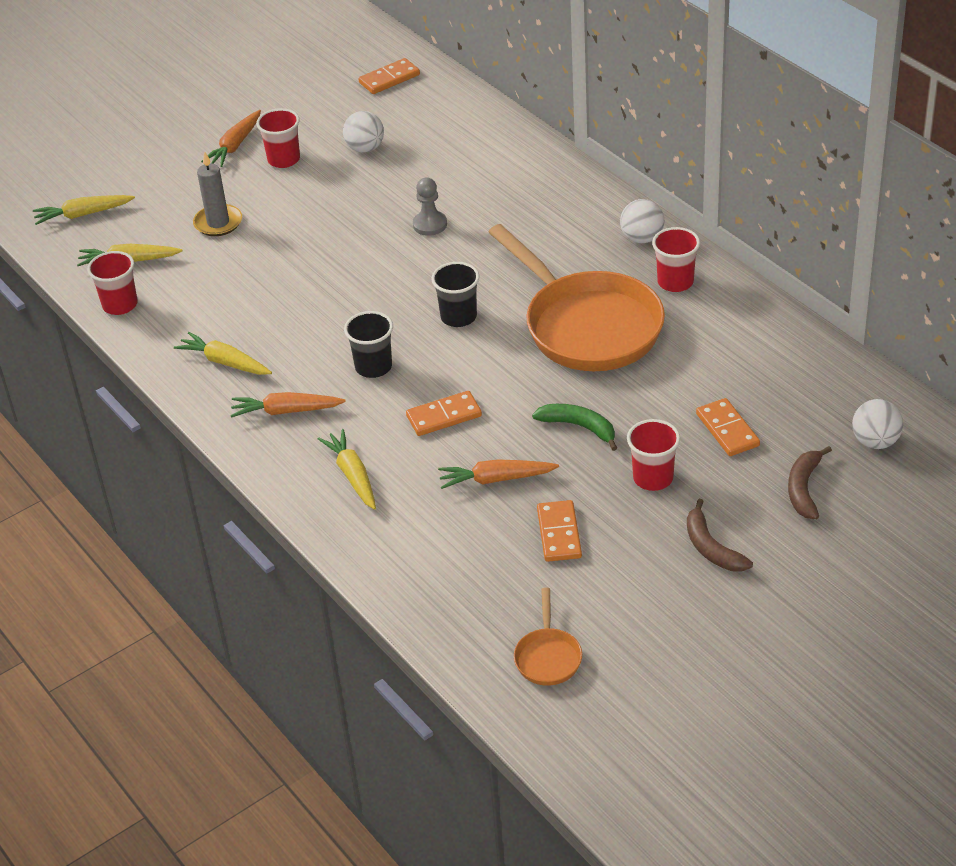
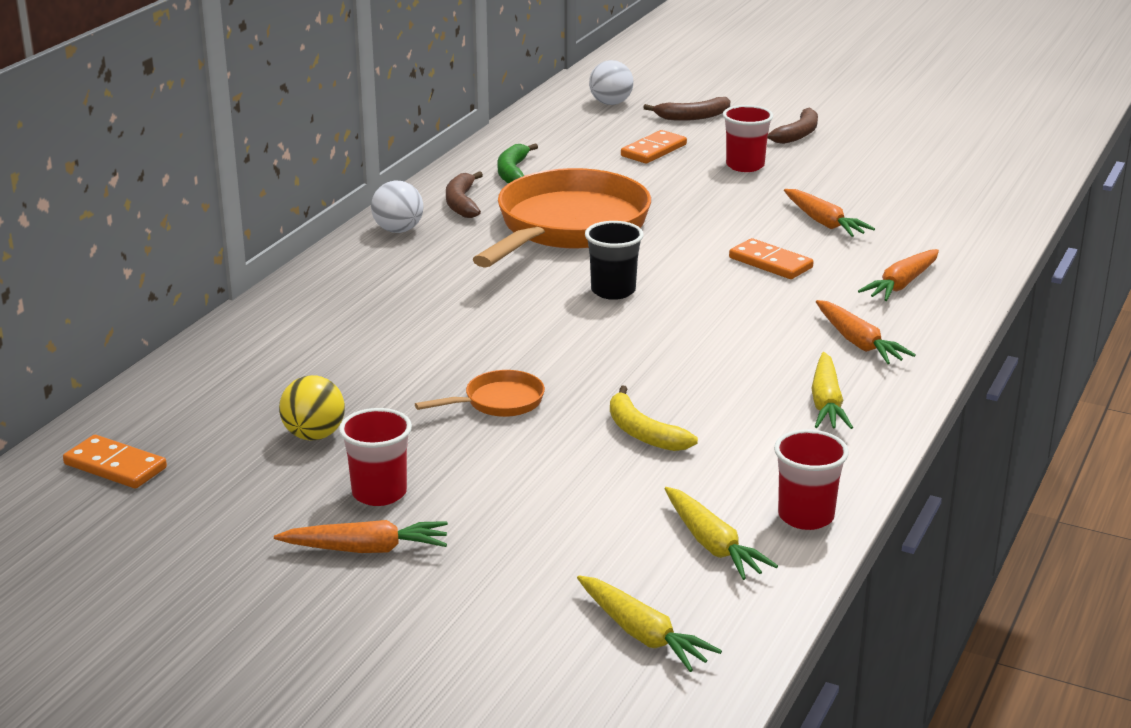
camera: 120 degrees left, 15 degrees down
(218, 223) = (567, 499): grey candle -> none
(260, 271) = (642, 432): none -> yellow banana
(352, 475) = (901, 284): yellow carrot -> orange carrot
(365, 148) = (314, 435): white ball -> yellow ball
(373, 367) = (739, 315): black cup -> none
(430, 225) = (458, 347): grey pawn -> none
(548, 657) = (984, 165): orange pan -> orange pan (498, 402)
(559, 533) = (854, 186): orange domino -> none
(579, 427) = (715, 203): green banana -> green banana (513, 172)
(675, 282) = (461, 203): red cup -> brown banana

